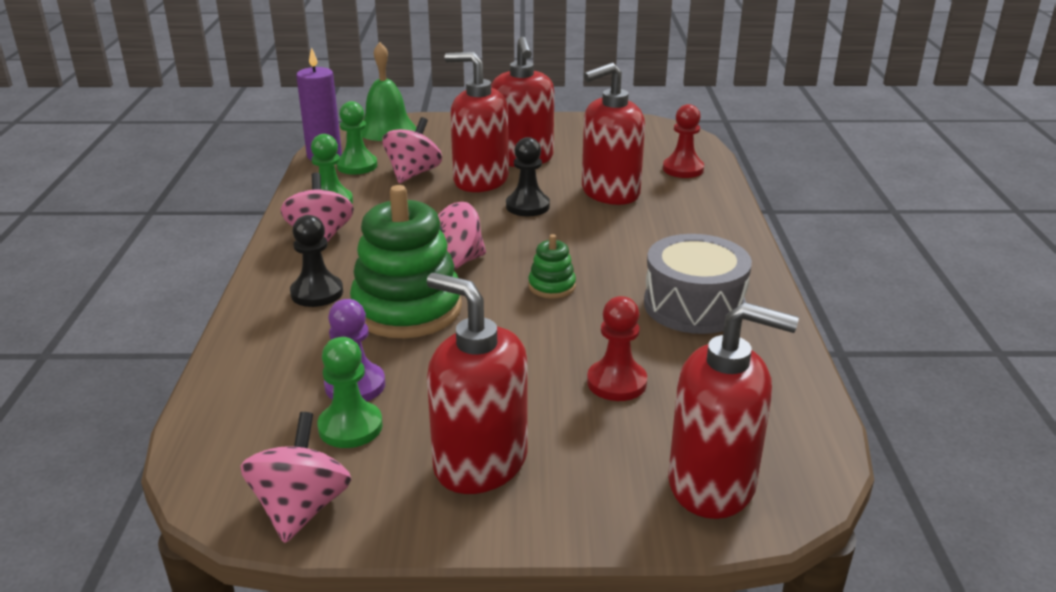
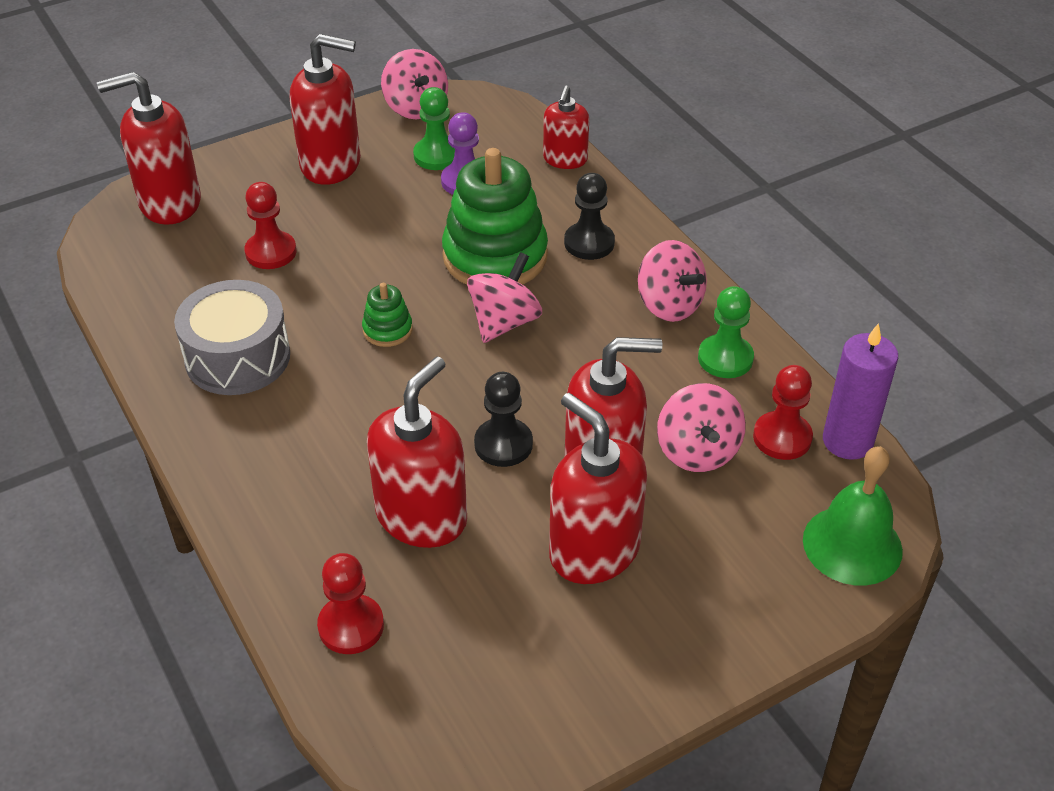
camera: 150 degrees right, 15 degrees up
(230, 371) = (565, 159): none -> red soap dispenser
(357, 166) = (782, 437): green pawn -> red pawn

